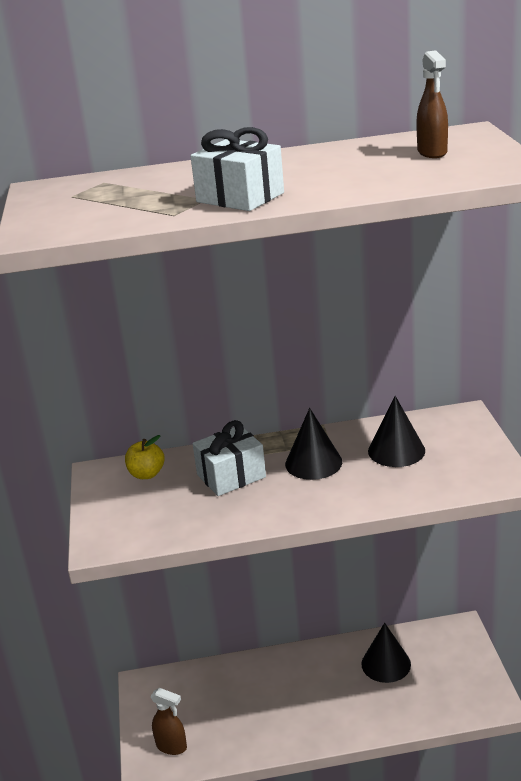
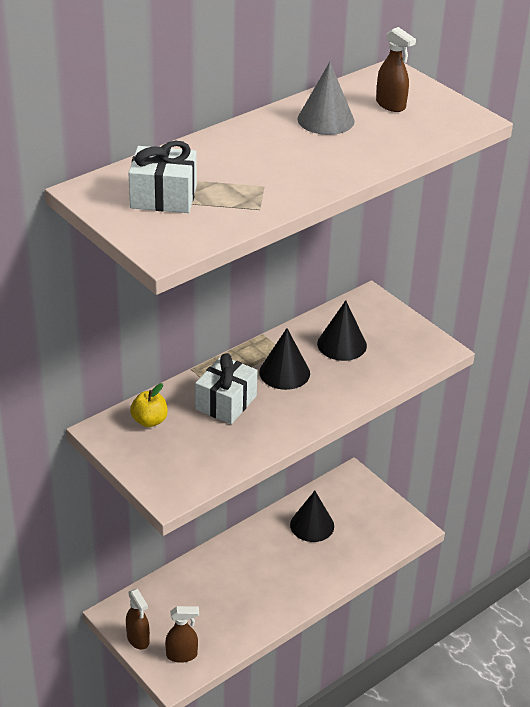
camera: 35 degrees left, 10 degrees up
(145, 715) = (138, 639): none -> brown spray bottle
(240, 197) = (292, 180): white gift -> white gift (163, 197)
(343, 158) = (326, 120): none -> grey cone

